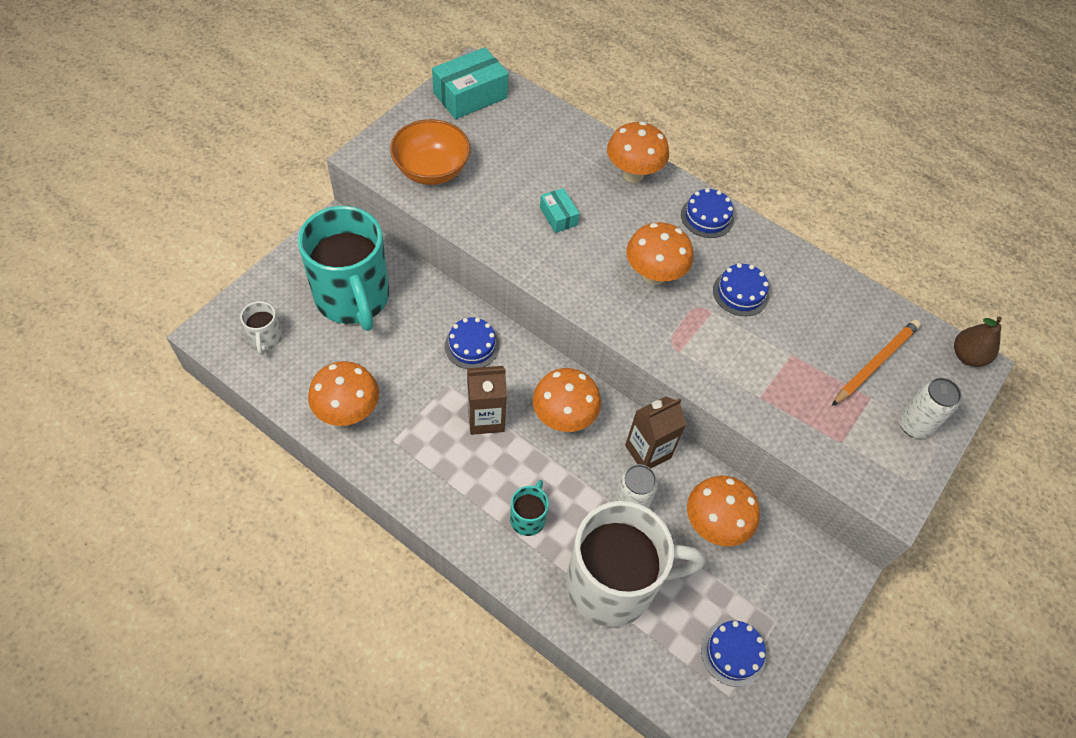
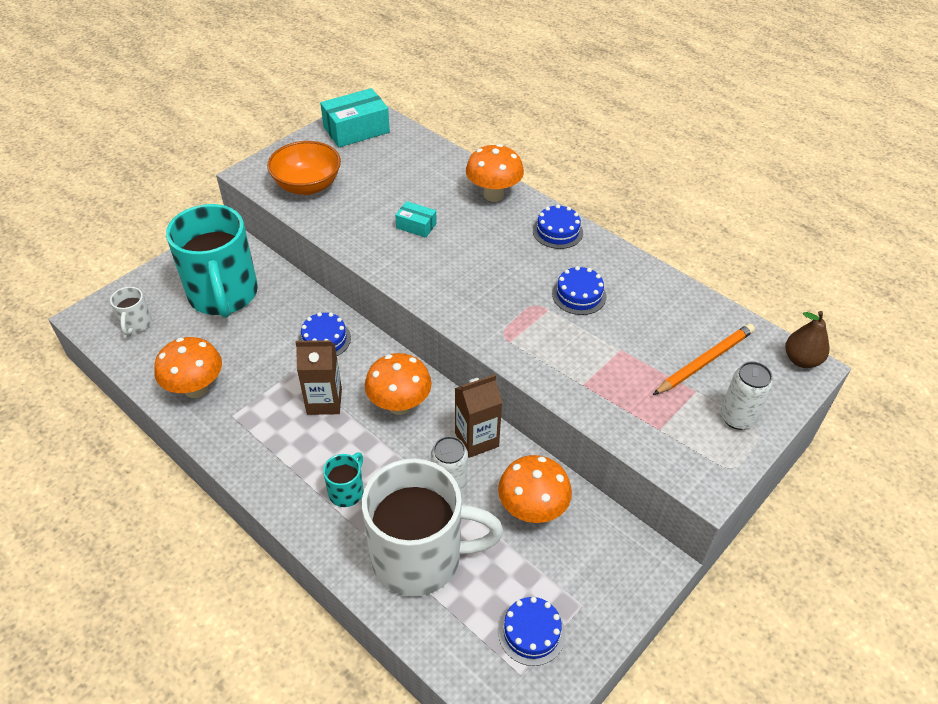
camera: 10 degrees right, 10 degrees down
(558, 216) = (416, 226): turquoise box -> turquoise box turned 45 degrees counterclockwise
(653, 275) = (497, 277): orange mushroom -> none

